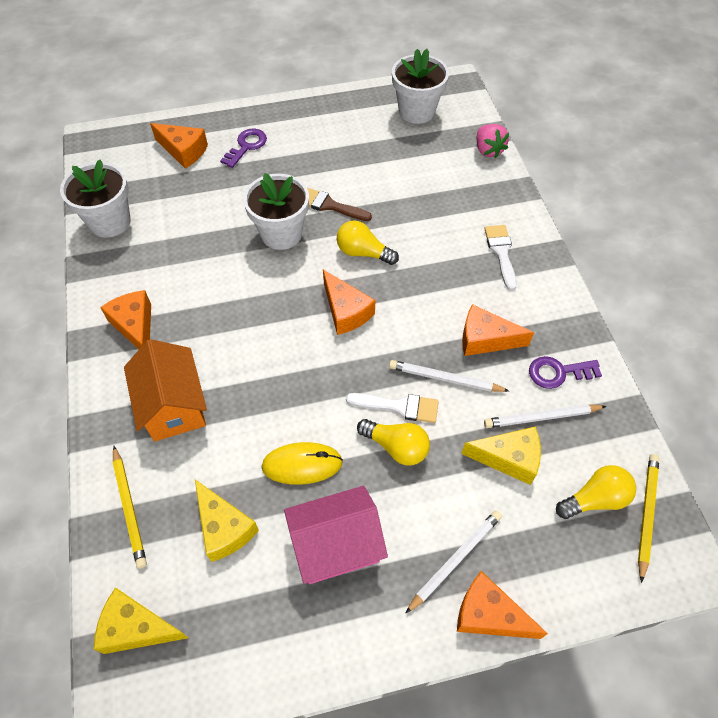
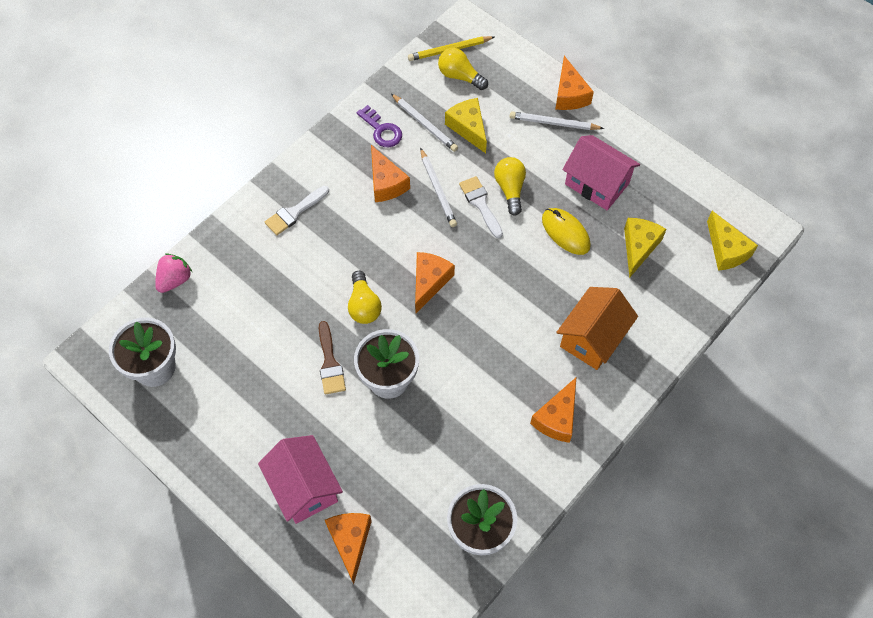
camera: 125 degrees left, 5 degrees up
(129, 508) = (675, 308): yellow pencil -> none
(246, 146) = (304, 487): purple key -> pink house

